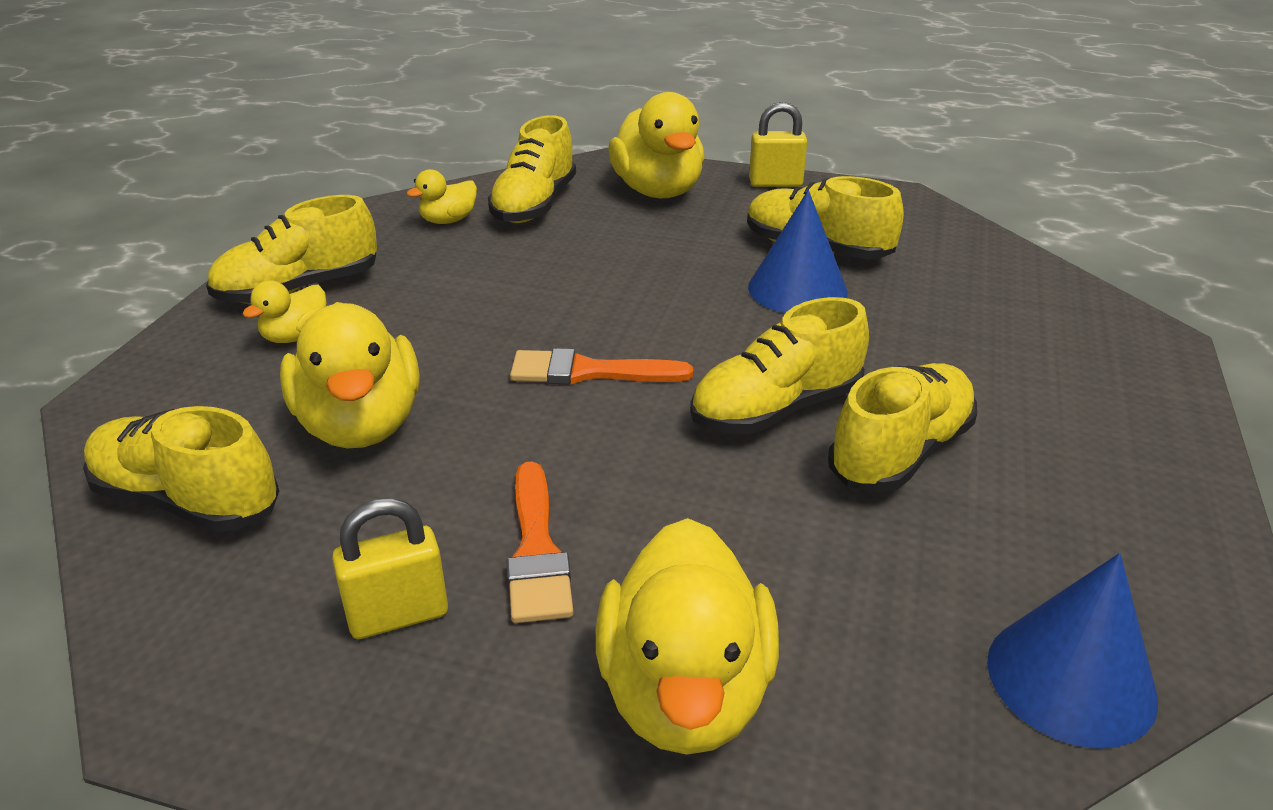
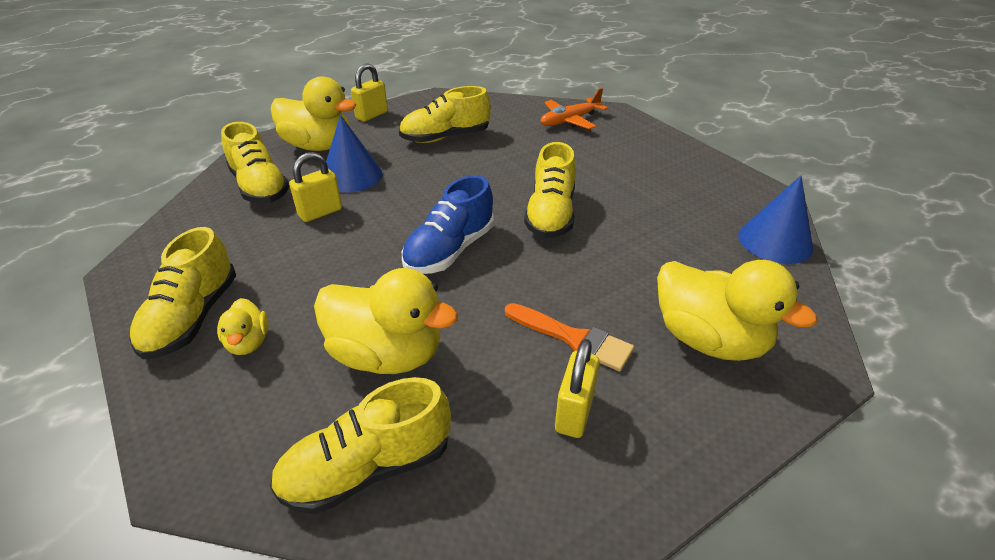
camera: 50 degrees left, 5 degrees up
(448, 220) = (219, 223): yellow duck -> none
(541, 259) = (320, 212): none -> yellow padlock
(589, 372) = (450, 250): orange brush -> blue shoe
(797, 289) = (469, 160): blue cone -> blue cone (352, 176)
(900, 452) = (616, 202): yellow shoe -> none
(1045, 313) = (570, 120): none -> orange plane

